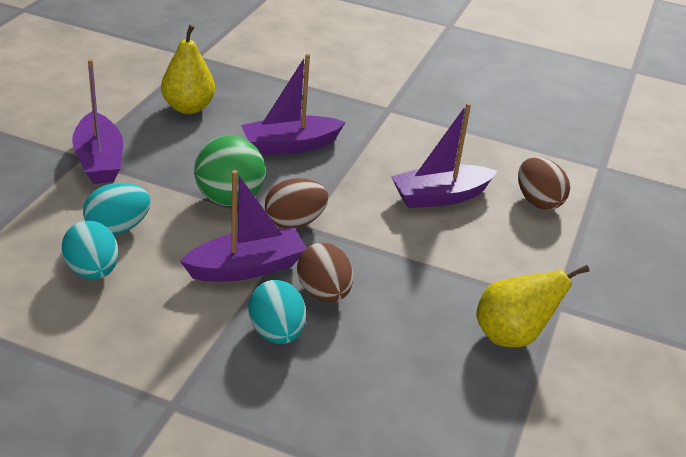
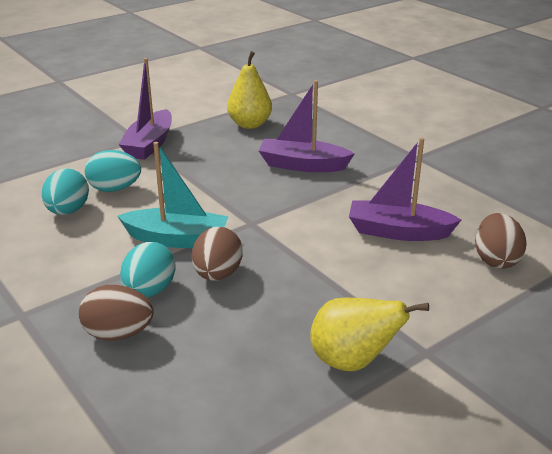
camera: 35 degrees right, 5 degrees down
(229, 199) = (215, 190): green ball -> none
(246, 268) = (177, 239): purple boat -> turquoise boat
(294, 222) = (248, 218): brown egg -> brown egg (118, 334)

